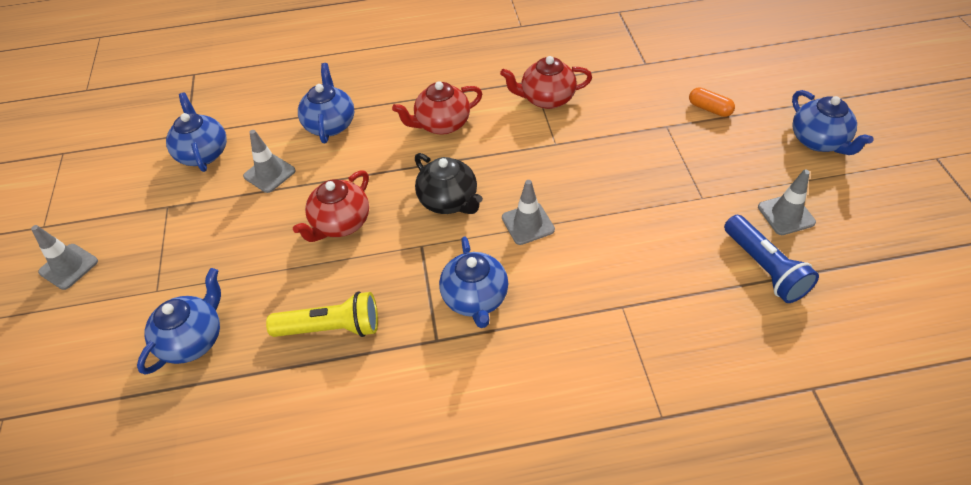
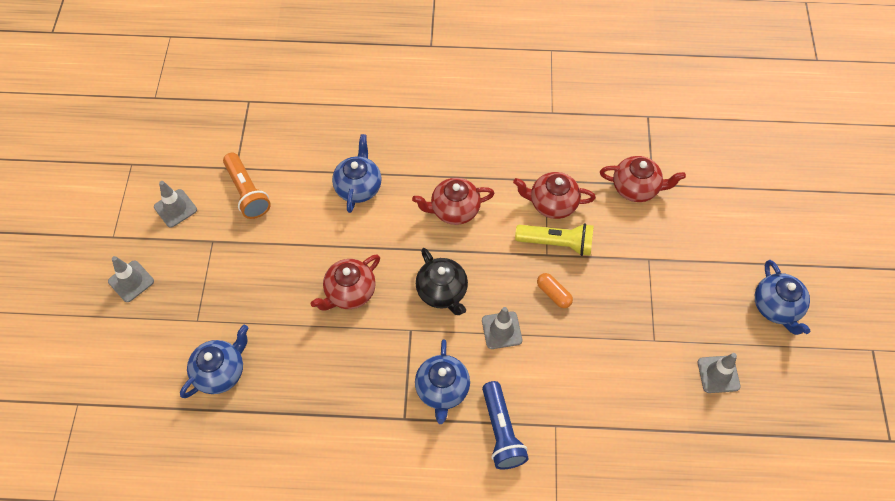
camera: 10 degrees right, 10 degrees up
(203, 153) = (247, 192): blue teapot -> orange flashlight
(269, 173) = (299, 227): grey traffic cone -> grey traffic cone (175, 208)
(331, 327) = (326, 387): yellow flashlight -> yellow flashlight (557, 243)
(629, 69) = (636, 188): none -> red teapot
(709, 109) = (693, 249): orange capsule -> orange capsule (553, 294)
(764, 268) = (681, 420): blue flashlight -> blue flashlight (501, 432)

